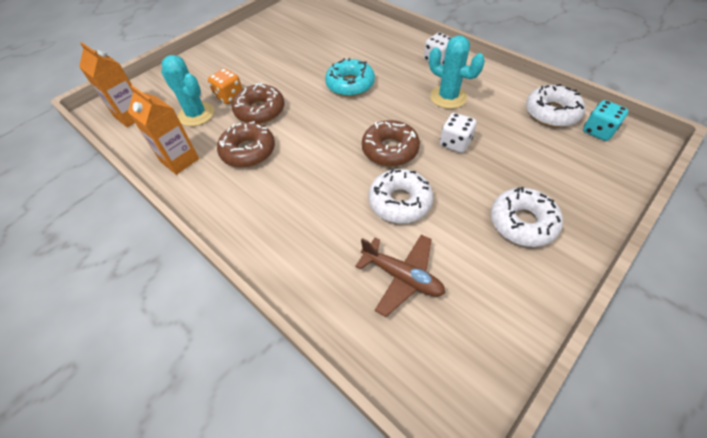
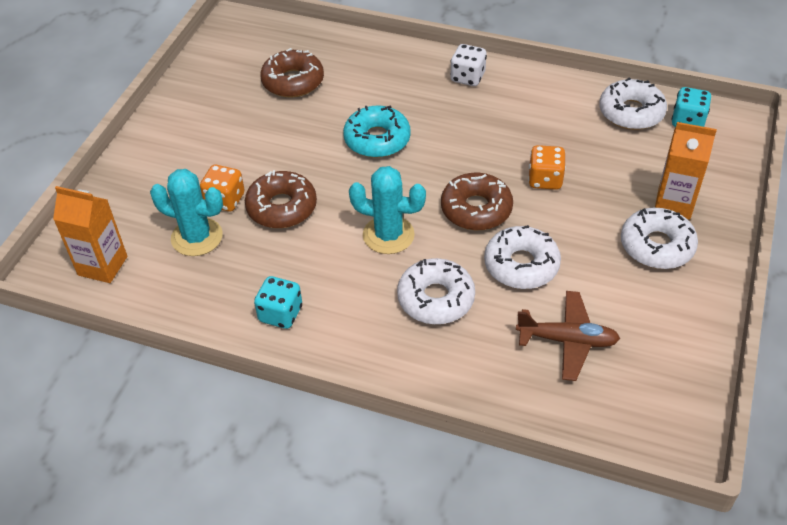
camera: 25 degrees left, 5 degrees down
(180, 160) = (222, 302): orange carton -> orange carton (674, 203)
(209, 181) = (280, 314): none -> turquoise dice
(248, 151) = (304, 263): brown donut -> brown donut (293, 81)
(320, 206) = (436, 298): none -> white donut
(448, 97) = (507, 124): turquoise cactus -> turquoise cactus (388, 235)
(455, 143) = (545, 180): white dice -> orange dice

